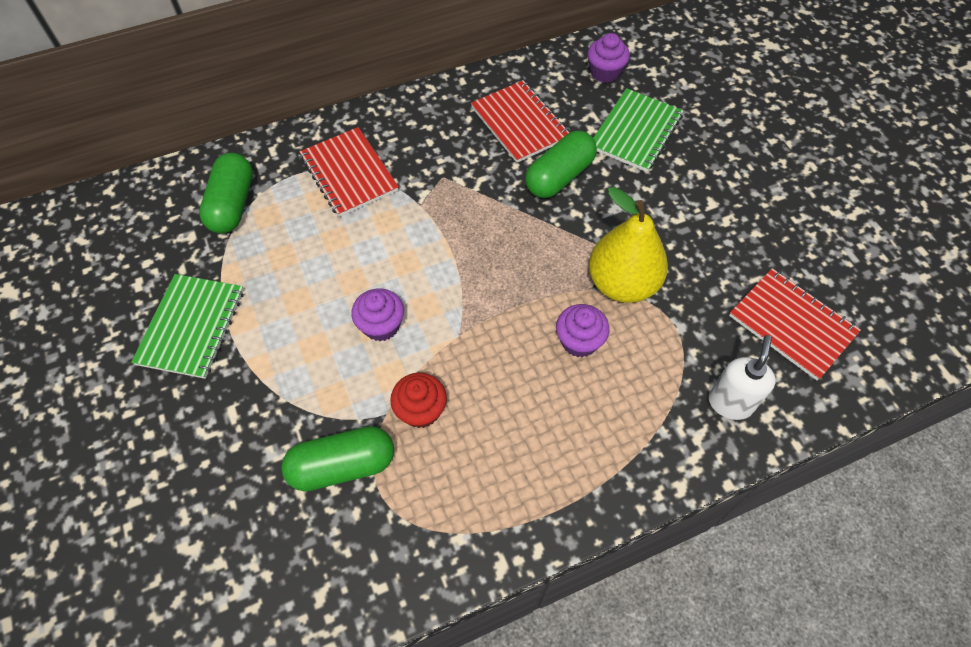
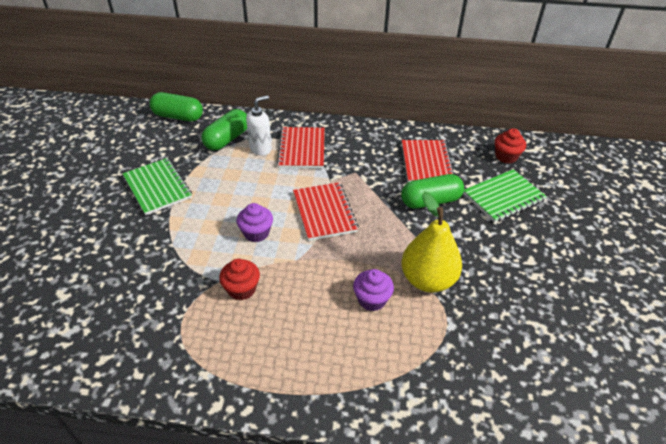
camera: 30 degrees right, 15 degrees down
(191, 327) = (157, 187): green notebook -> green notebook turned 75 degrees counterclockwise
(342, 466) = (174, 296): green capsule -> green capsule (178, 116)
(605, 72) = (506, 156): purple cupcake -> red cupcake
(730, 403) = (453, 392): white soap dispenser -> white soap dispenser (261, 148)
(792, 325) = (541, 366): red notebook -> red notebook (324, 212)

